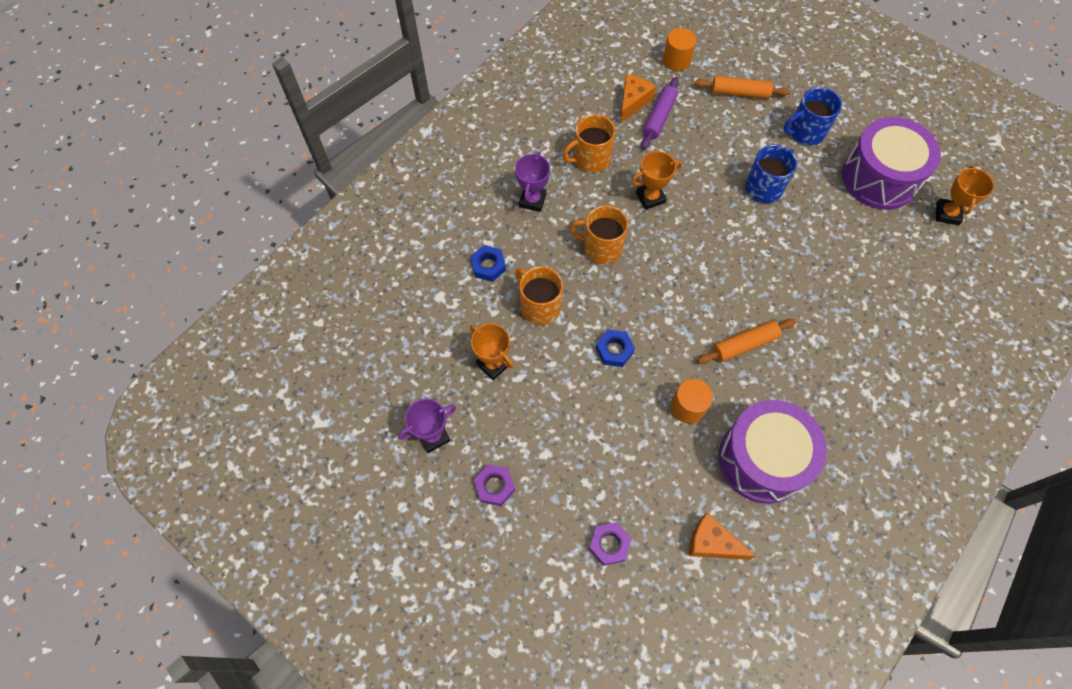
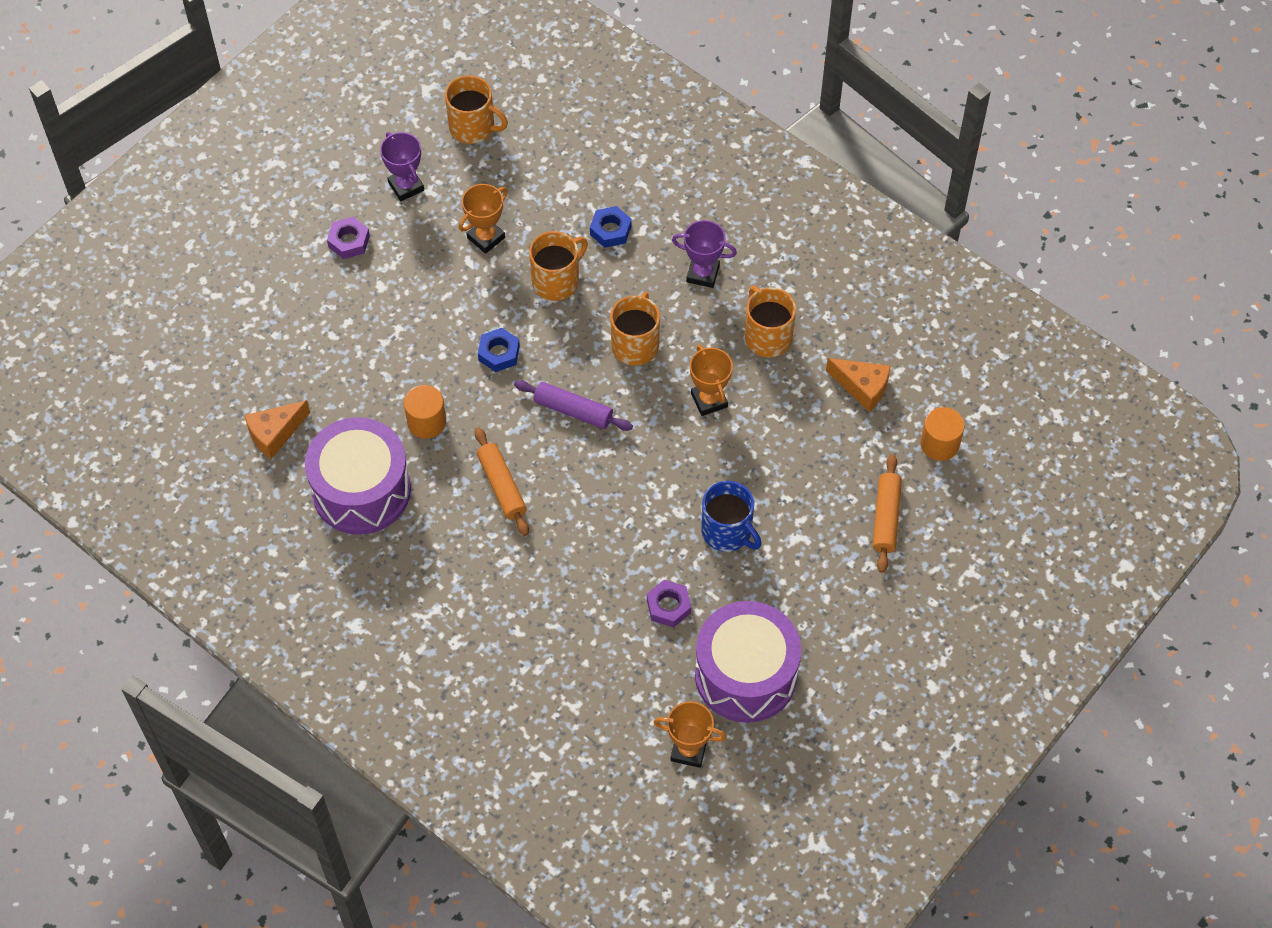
camera: 90 degrees right, 5 degrees down
(369, 379) = (473, 127): none -> orange mug
(609, 545) = (281, 341): purple nut -> purple nut (668, 606)
(659, 118) = (837, 416): purple rolling pin -> purple rolling pin (573, 410)
(712, 543) = (275, 433): orange cheese -> orange cheese turned 150 degrees counterclockwise
(805, 132) = (821, 593): blue mug -> none

